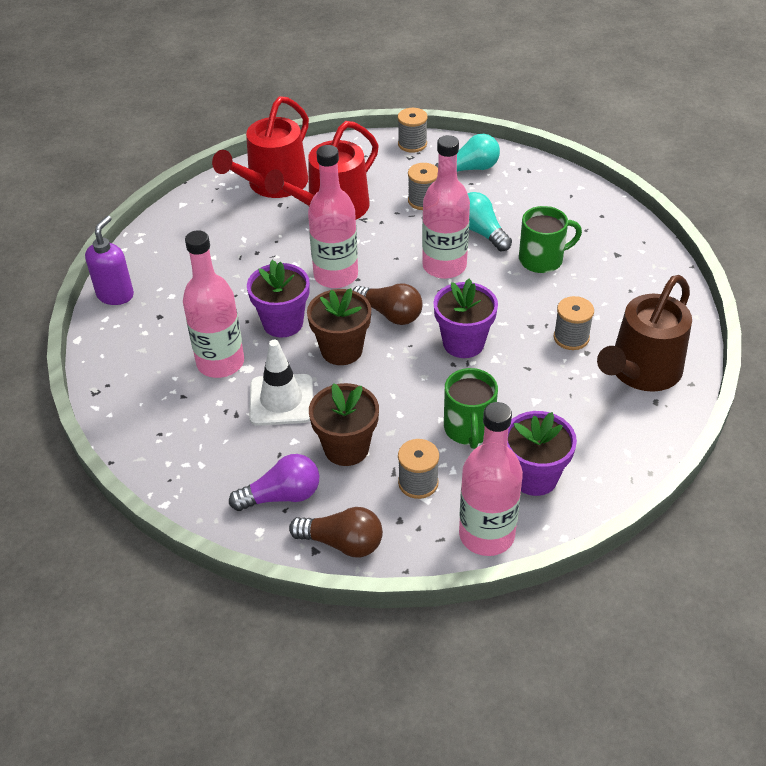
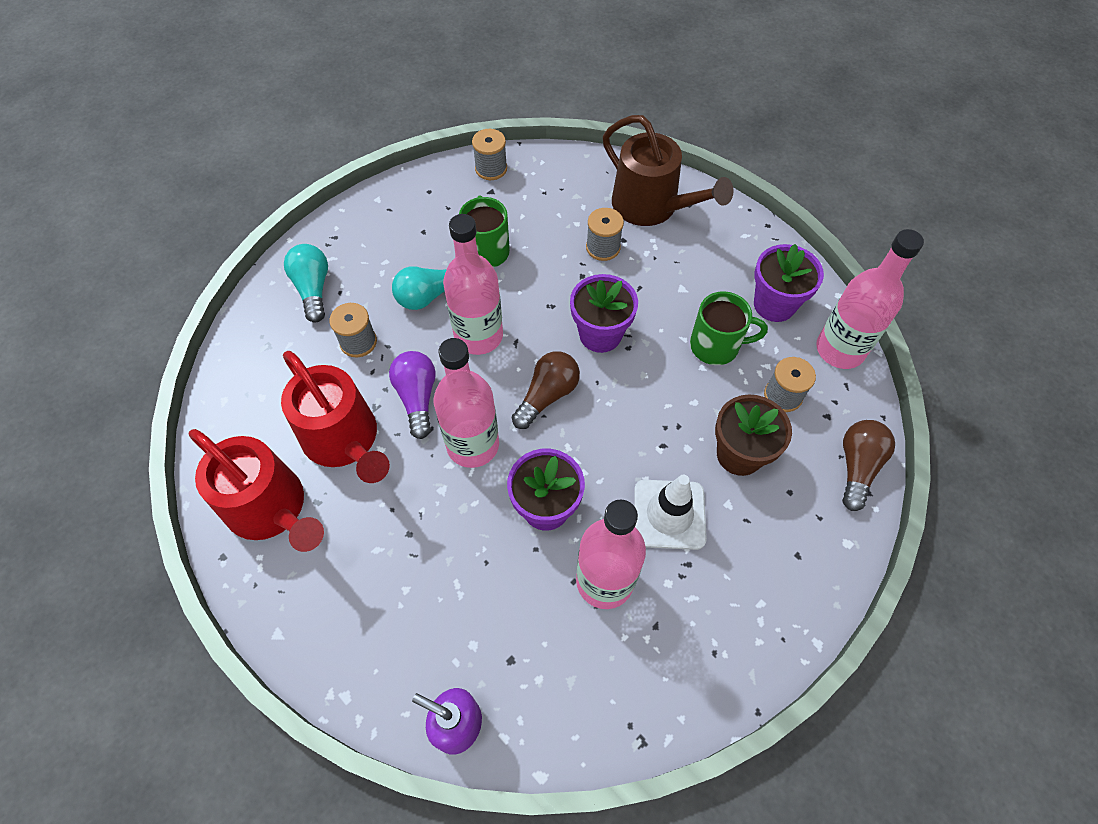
camera: 85 degrees left, 15 degrees up
(282, 496) = (803, 519): purple light bulb -> purple light bulb (417, 397)
(341, 350) = (598, 448): brown flower pot -> none
(412, 144) = (242, 340): grey spool -> grey spool (491, 169)

